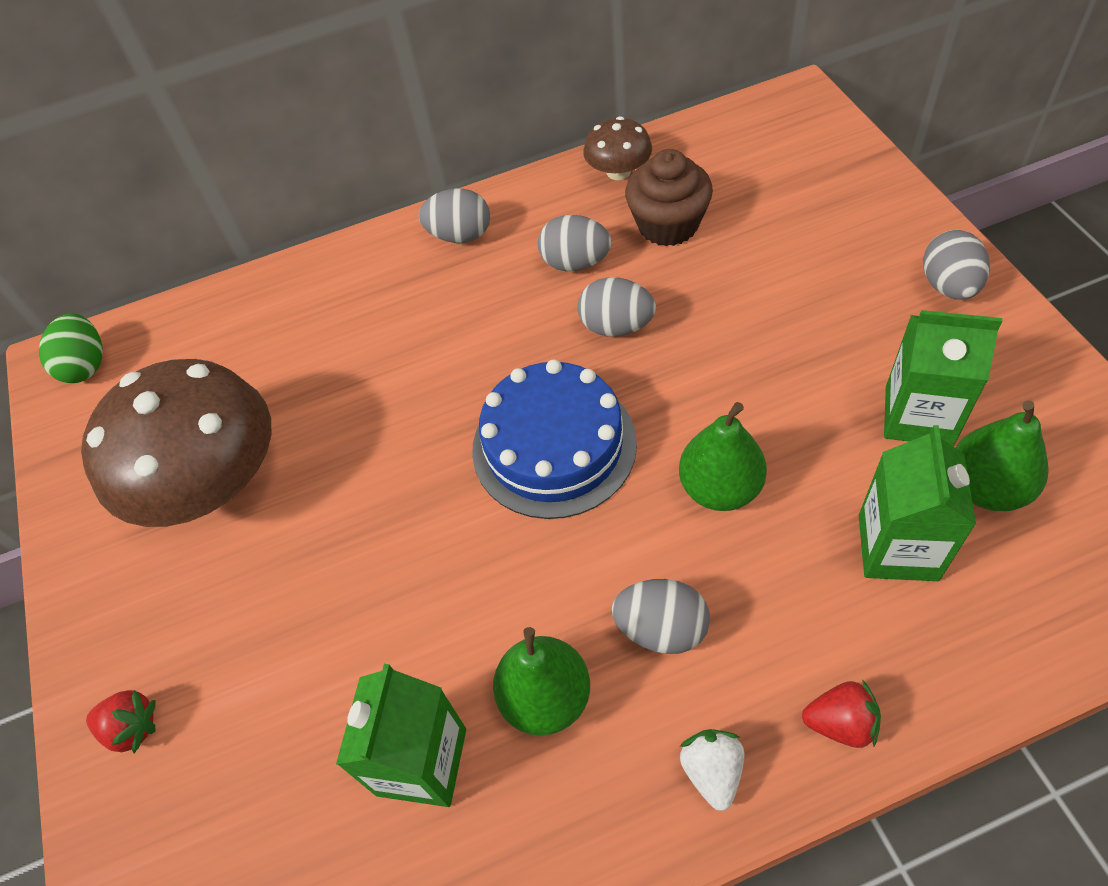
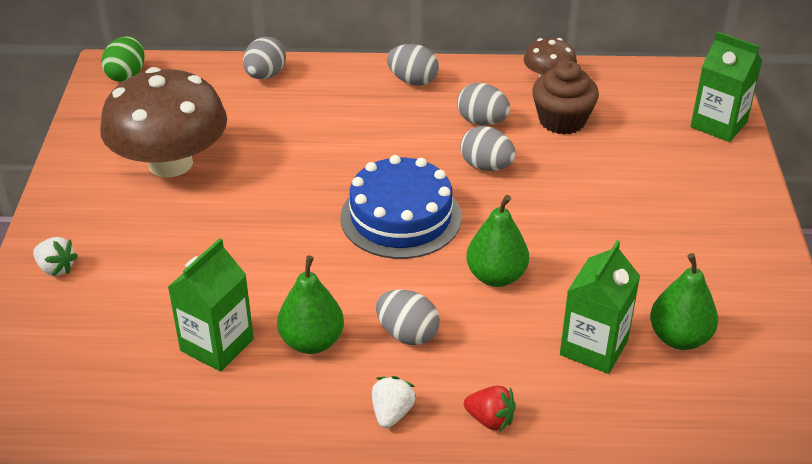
camera: 15 degrees right, 15 degrees down
(132, 728) = (56, 268): red strawberry -> white strawberry
(918, 416) = (661, 284): green carton -> green carton (719, 124)
(948, 286) = (739, 220): grey egg -> grey egg (265, 75)

